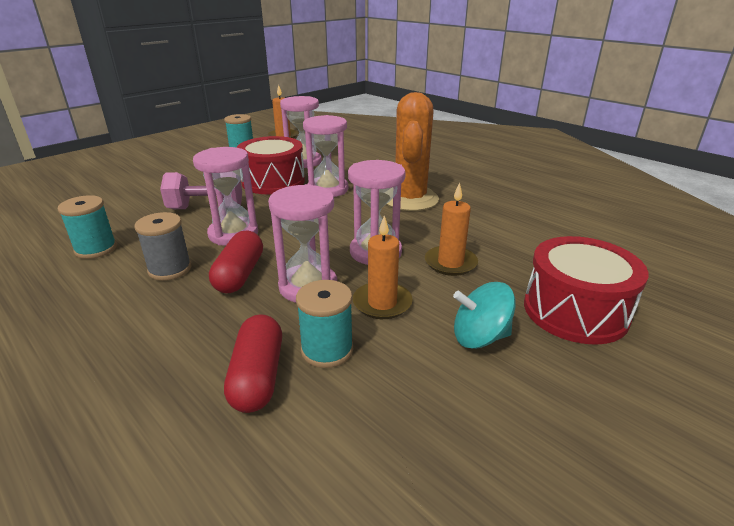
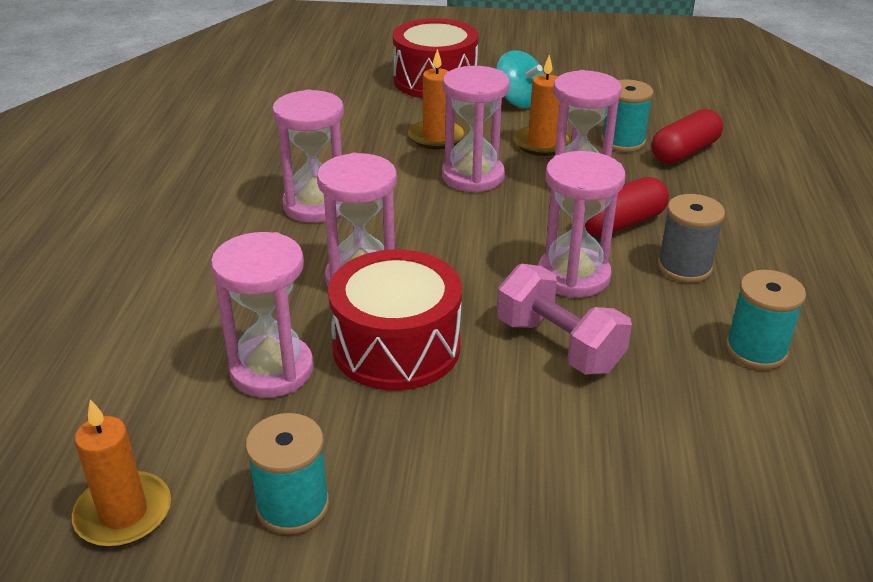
camera: 130 degrees left, 5 degrees up
(410, 199) = (316, 205): orange cactus -> pink hourglass

